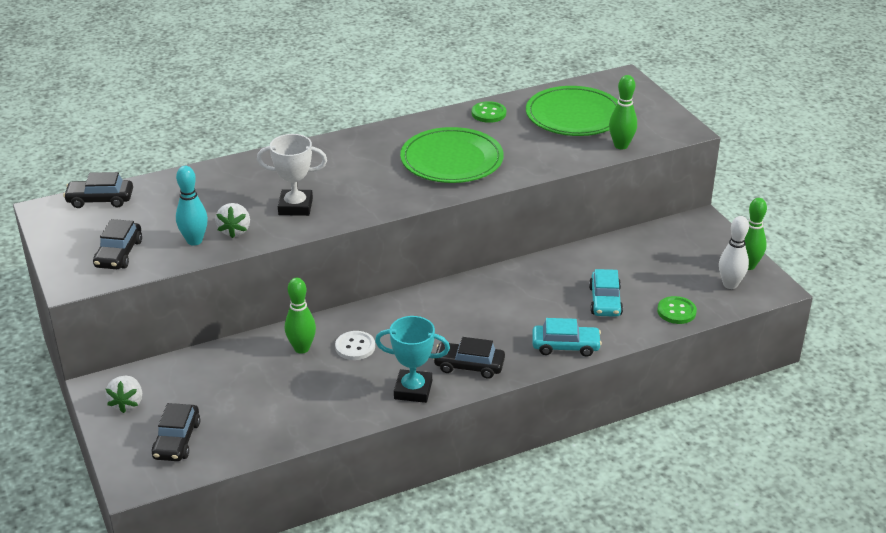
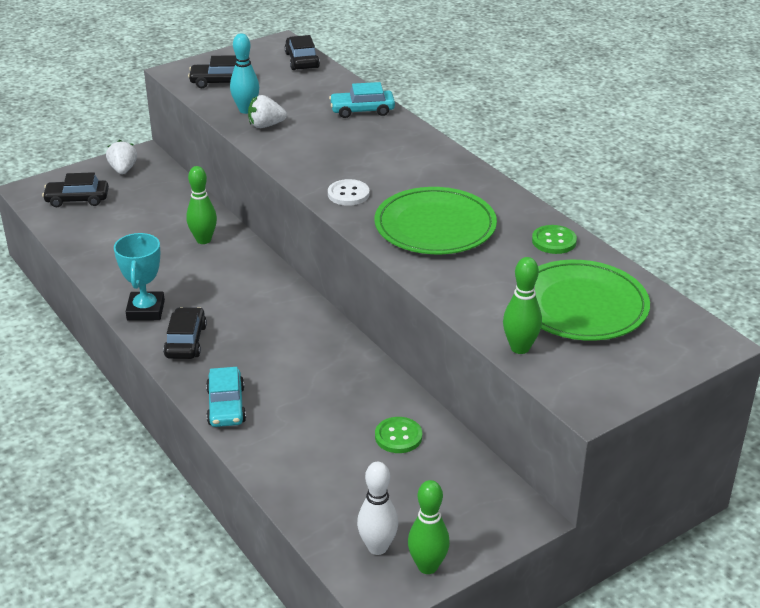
camera: 80 degrees right, 0 degrees up
(127, 403) = (123, 170): white strawberry -> white strawberry turned 90 degrees clockwise
(295, 207) = (314, 148): white trophy -> none
(355, 347) = (209, 269): white button -> white button (348, 194)
(605, 301) = (316, 432): turquoise car -> turquoise car (362, 110)
(676, 311) = (307, 495): green button -> green button (398, 436)

